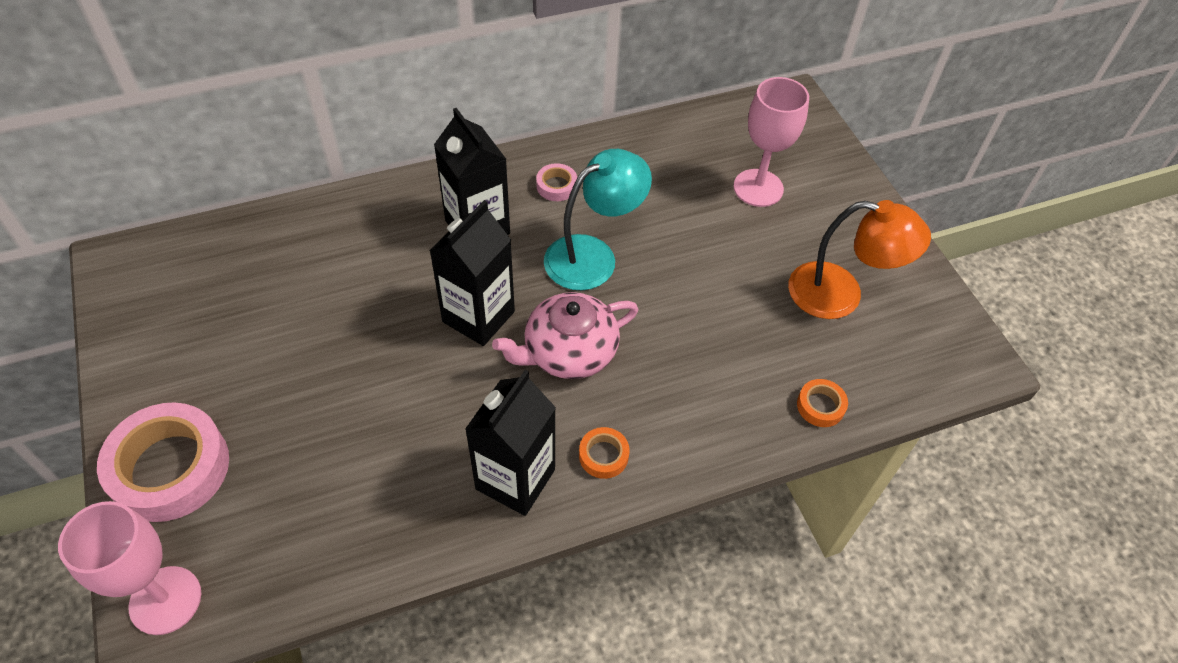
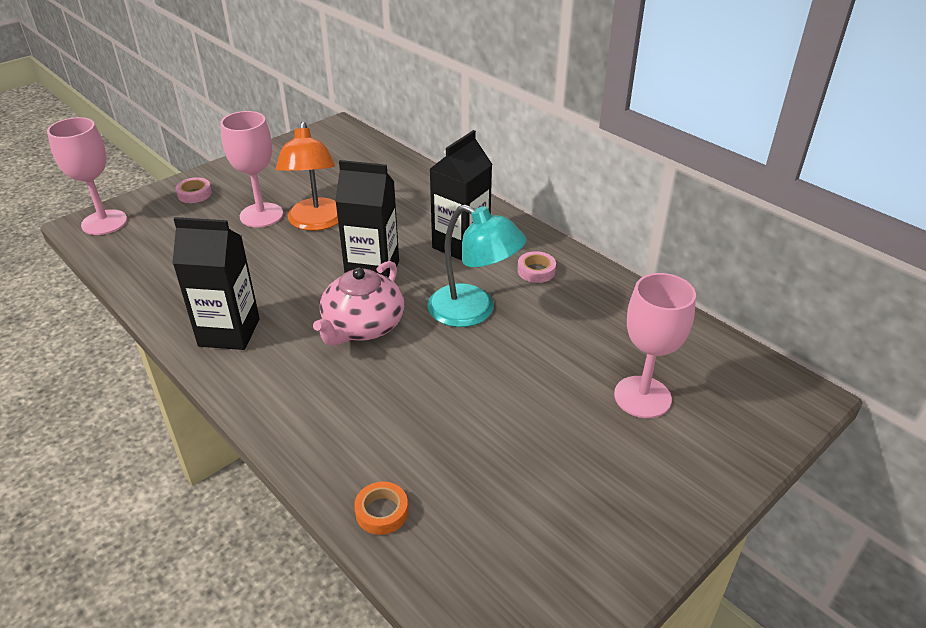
camera: 70 degrees right, 15 degrees down
(170, 468) = (194, 194): pink tape -> pink tape, size x0.45
(285, 398) = (261, 215): none -> pink goblet
(569, 352) = (363, 326): pink teapot -> pink teapot turned 105 degrees counterclockwise
(603, 456) = (267, 373): orange tape -> none
(840, 295) = (541, 498): orange lamp -> orange lamp (316, 222)

